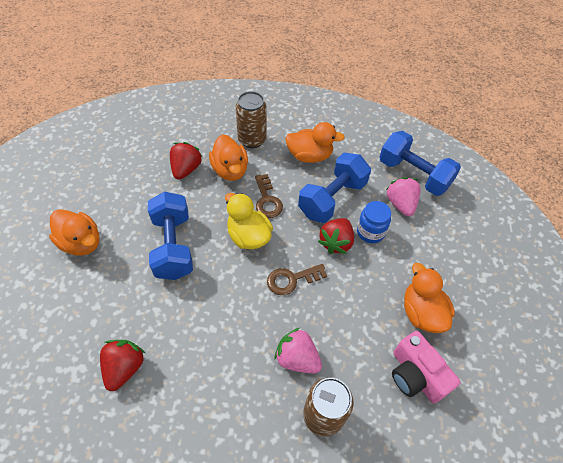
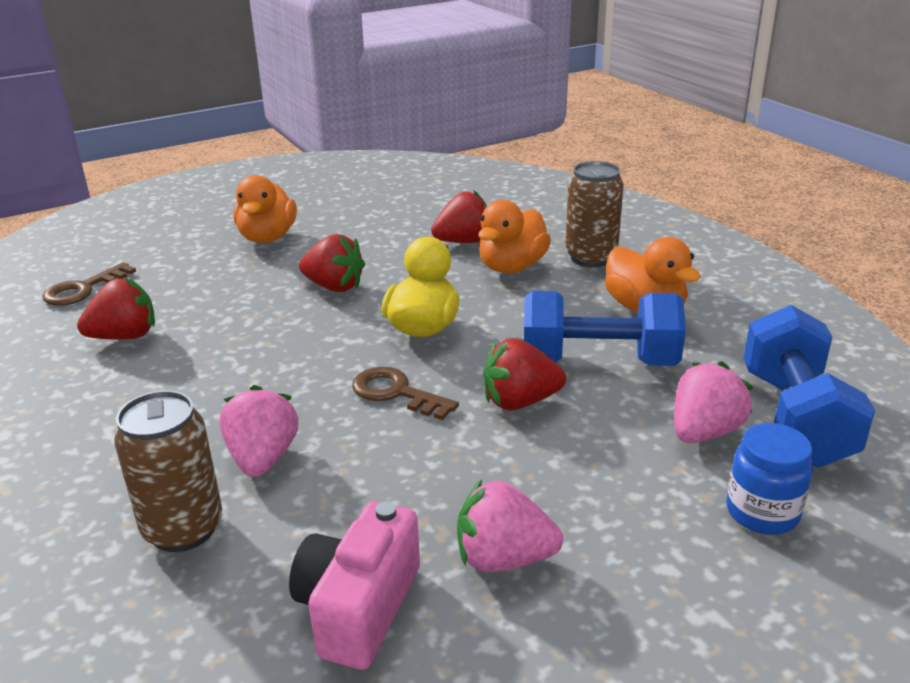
camera: 55 degrees right, 25 degrees down
(173, 246) = (334, 287): blue dumbbell -> red strawberry
(267, 200) = (506, 313): brown key -> brown key (83, 289)
(370, 232) = (592, 426): blue jar -> blue jar (762, 513)
(422, 312) = (503, 558): orange duck -> pink strawberry

